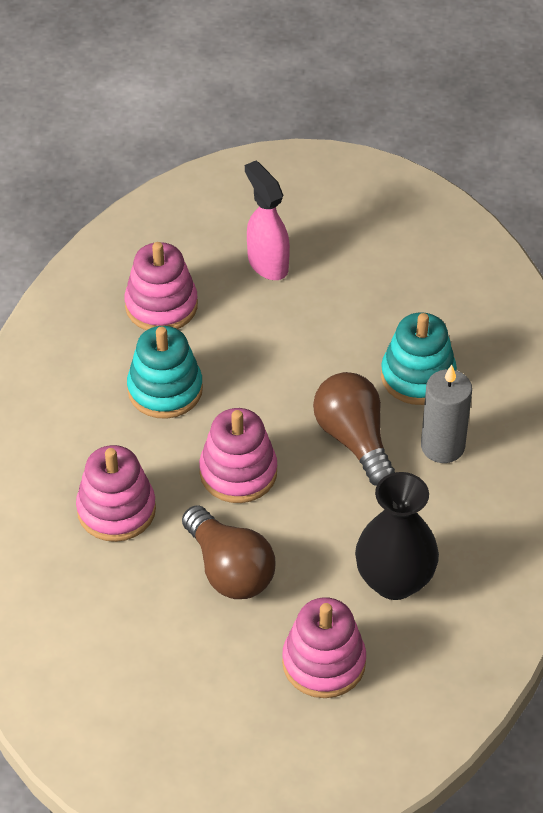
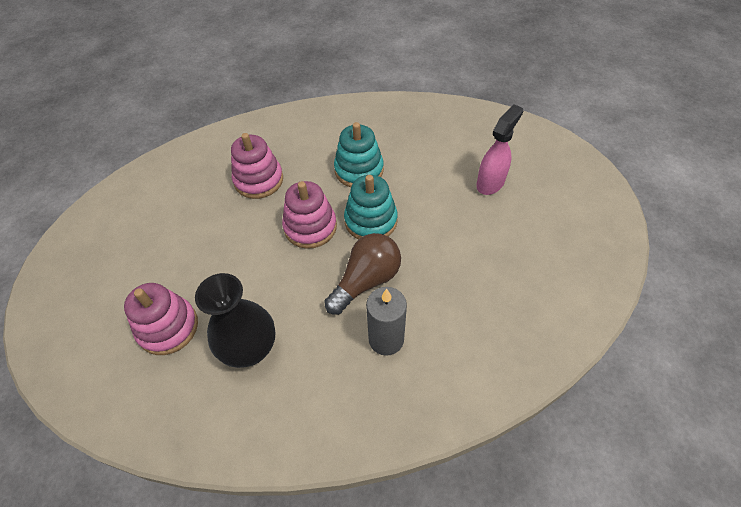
camera: 70 degrees right, 5 degrees up
(161, 306) = (423, 146): pink stacking toy -> none
(229, 570) = (231, 249): brown light bulb -> none
(418, 376) = (444, 301): turquoise stacking toy -> turquoise stacking toy (371, 221)

